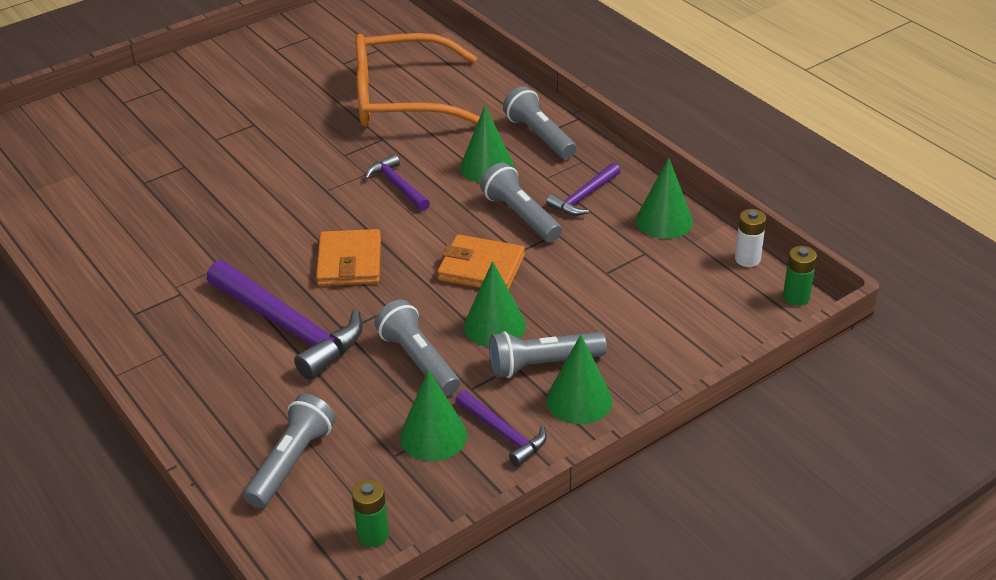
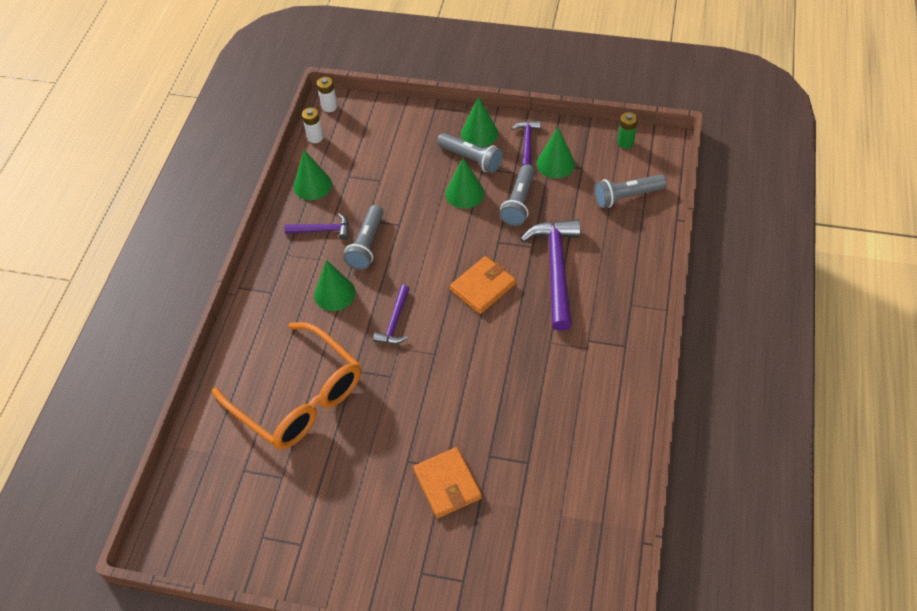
camera: 130 degrees left, 15 degrees up
(481, 268) = (428, 229): orange wallet -> orange wallet (447, 484)
(539, 136) = (277, 292): grey flashlight -> none
(796, 297) = (329, 106): green battery -> white battery

